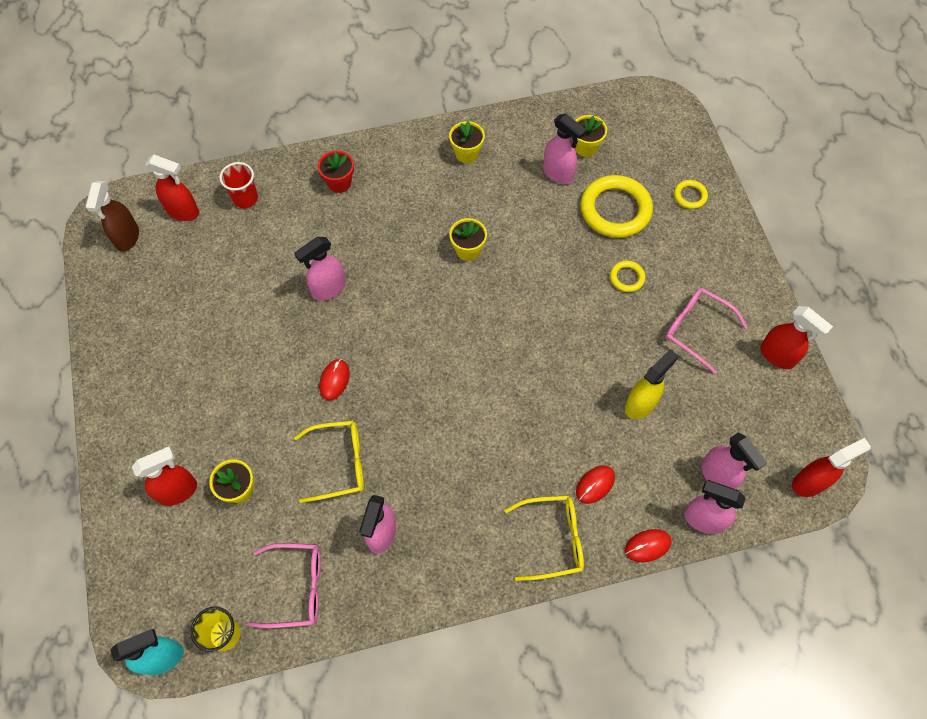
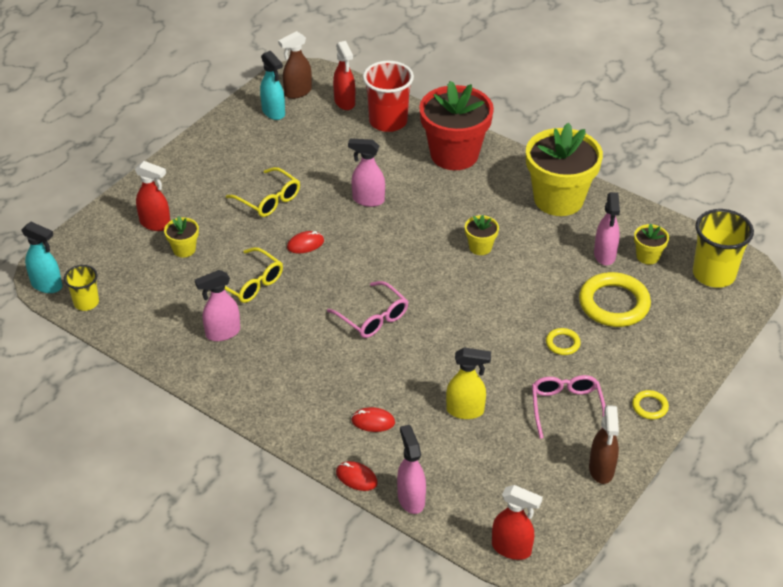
camera: 50 degrees right, 20 degrees down
(133, 277) = (273, 112): none -> turquoise spray bottle
(245, 198) = (388, 121): red cup -> red cup, size x1.73
(296, 587) = (147, 315): pink glasses -> pink glasses (373, 317)
(339, 183) = (454, 154): red flower pot -> red flower pot, size x2.27
(466, 154) = (558, 199): yellow flower pot -> yellow flower pot, size x2.27
(552, 539) = (307, 422): yellow glasses -> yellow glasses (269, 200)
(642, 123) = (713, 274): none -> yellow cup
(690, 196) = (682, 339): yellow ring -> yellow ring (649, 406)
(717, 476) = (456, 488): pink spray bottle -> none
(777, 356) = (601, 470): red spray bottle -> brown spray bottle

